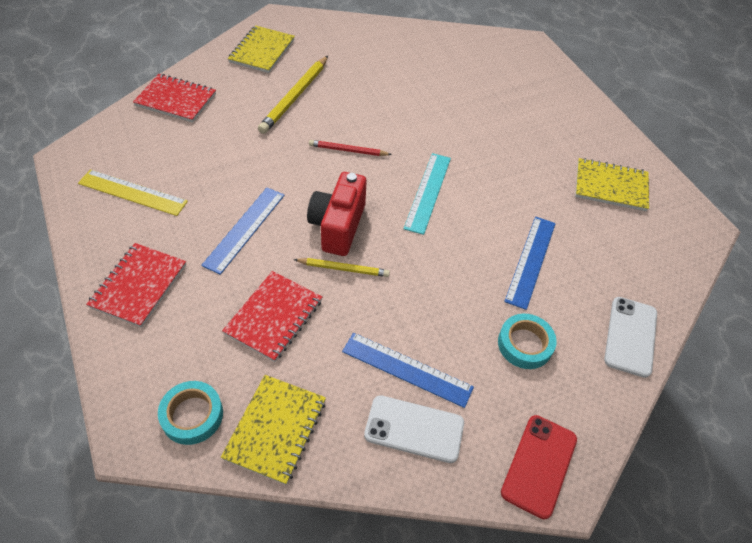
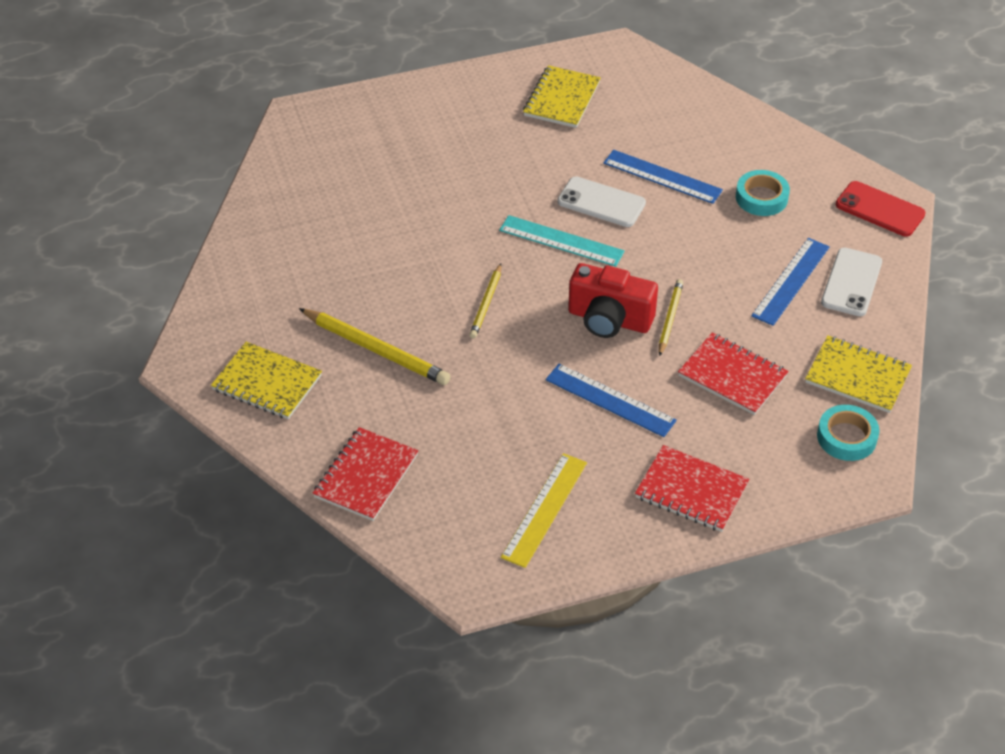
camera: 80 degrees left, 5 degrees down
(348, 150) = (486, 303): red pencil -> yellow pencil
(630, 336) = (751, 128): white phone -> white phone (601, 202)

